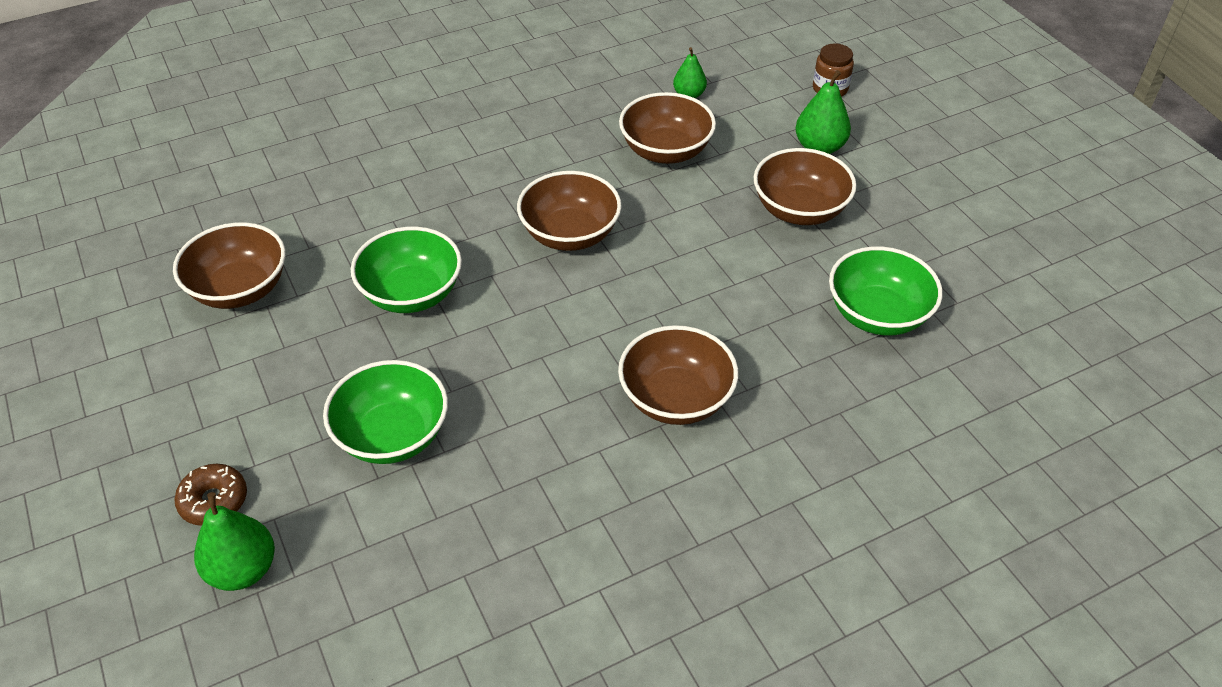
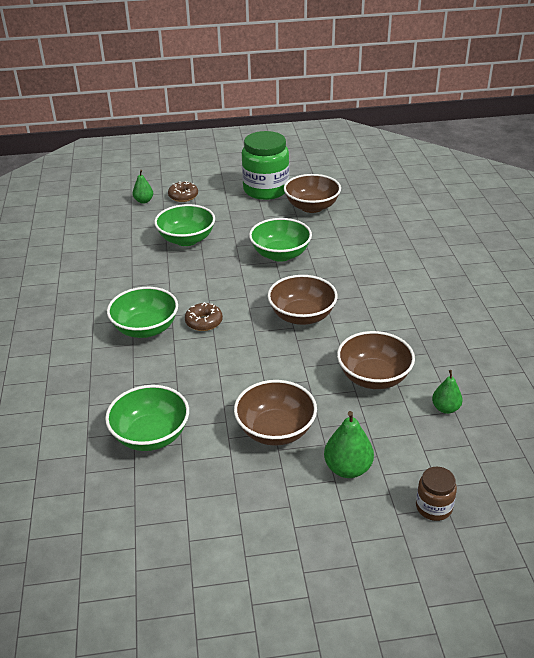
camera: 110 degrees right, 10 degrees down
(175, 369) = (266, 190): none -> green jar
(243, 570) = (143, 201): green pear -> green pear, size x0.65
(628, 334) = (204, 322): none -> brown donut
(676, 399) = (145, 329): brown bowl -> green bowl

